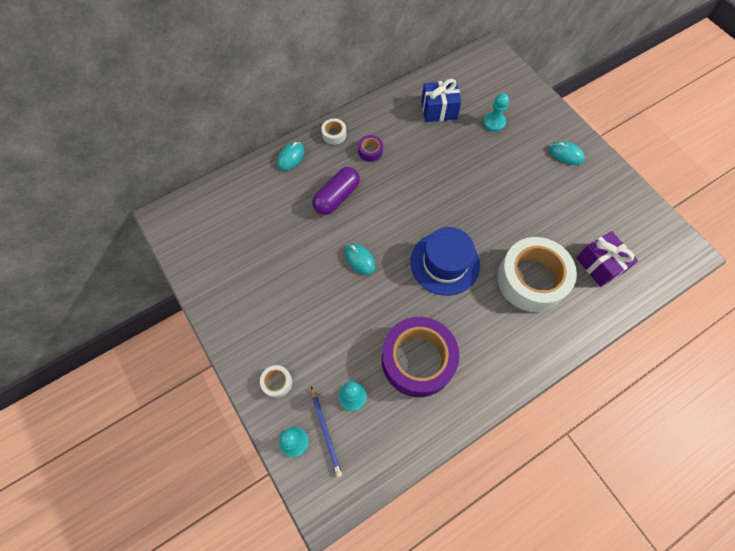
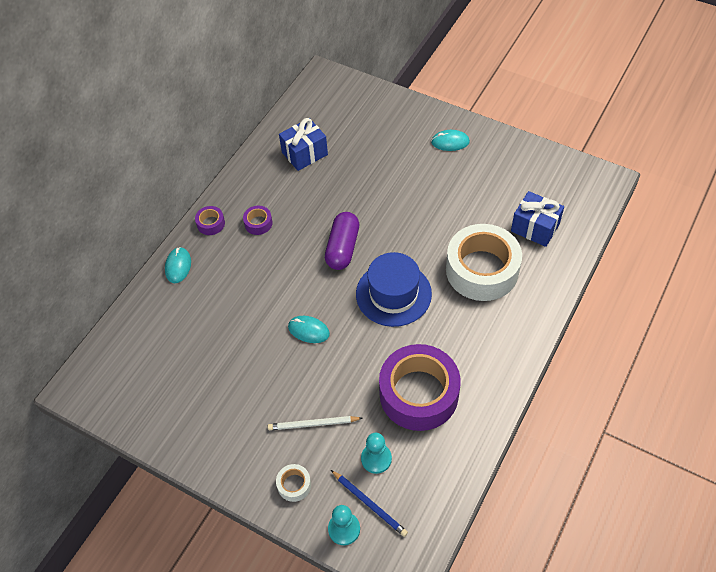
camera: 25 degrees left, 10 degrees down
(319, 340) = (313, 424): none -> white pencil
(334, 134) = (211, 223): white tape -> purple tape
(337, 197) = (250, 282): purple capsule -> purple capsule (342, 248)
(494, 122) = (365, 142): turquoise pawn -> none
(599, 265) = (535, 227): purple gift -> blue gift

